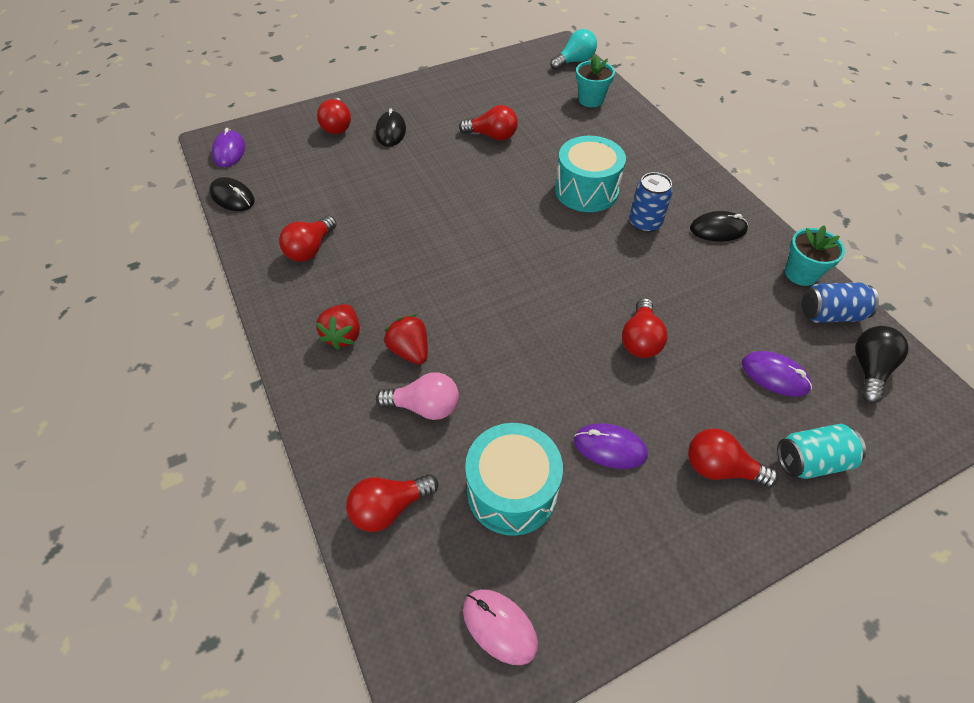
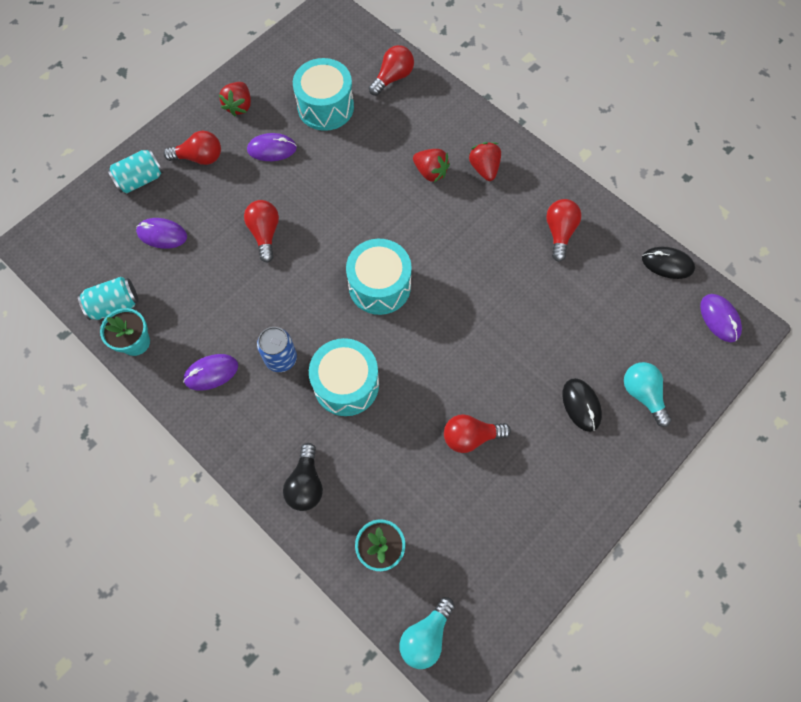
camera: 160 degrees right, 15 degrees up
(337, 126) = (642, 394): red light bulb -> turquoise light bulb
(424, 406) = (401, 138): pink light bulb -> none
(499, 626) = (310, 46): pink mouse -> none
(524, 254) = (379, 286): none -> turquoise drum
(649, 539) = (239, 106): none -> red strawberry
(718, 229) = (211, 373): black mouse -> purple mouse
(830, 314) = (114, 305): blue can -> turquoise can
(869, 369) = (90, 262): black light bulb -> black light bulb (306, 484)

